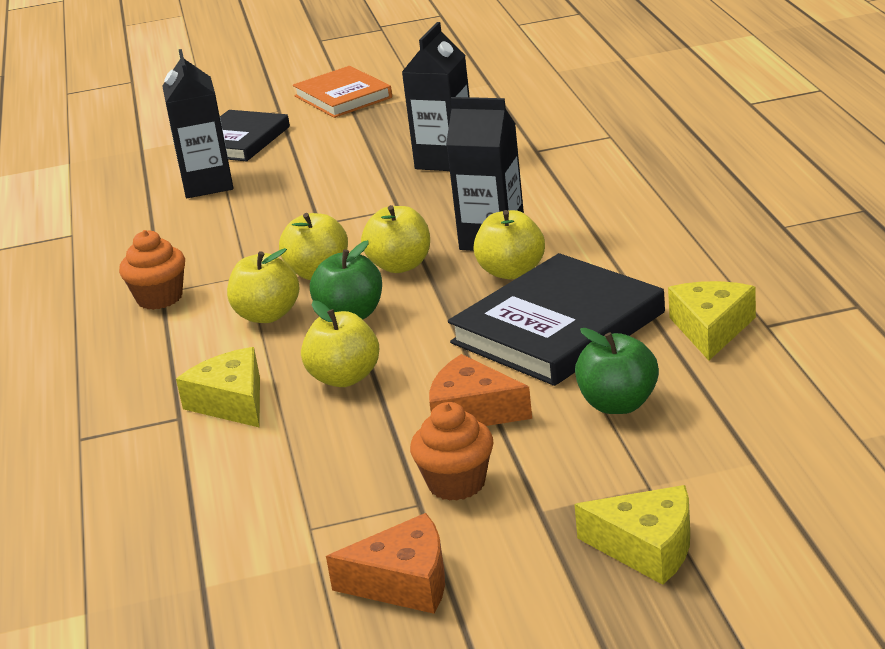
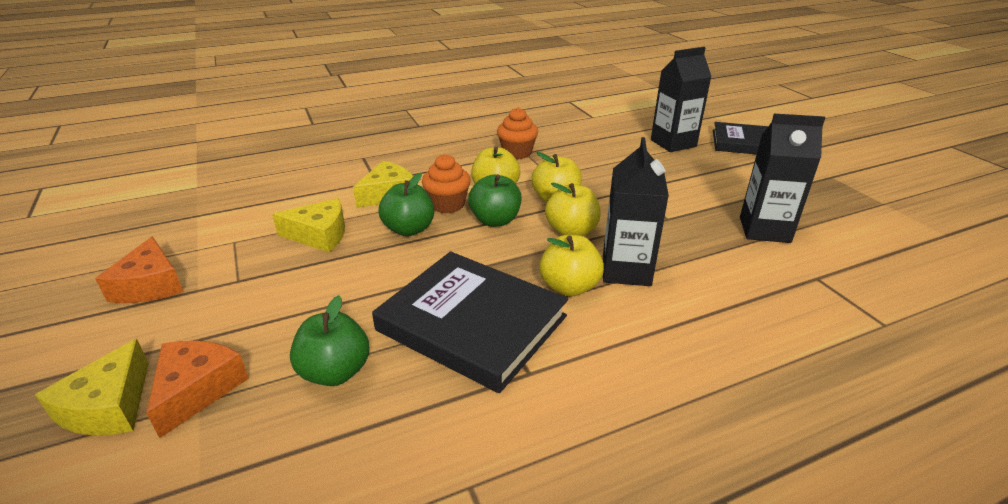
camera: 75 degrees right, 5 degrees up
(343, 97) = (851, 169): orange book -> none
(344, 378) = (409, 229): yellow apple -> green apple
(456, 483) = (254, 294): orange cupcake -> orange cupcake (447, 205)
(472, 411) = (349, 290): orange cheese -> orange cheese (197, 390)
(711, 329) = (463, 434): yellow cheese -> yellow cheese (320, 235)

